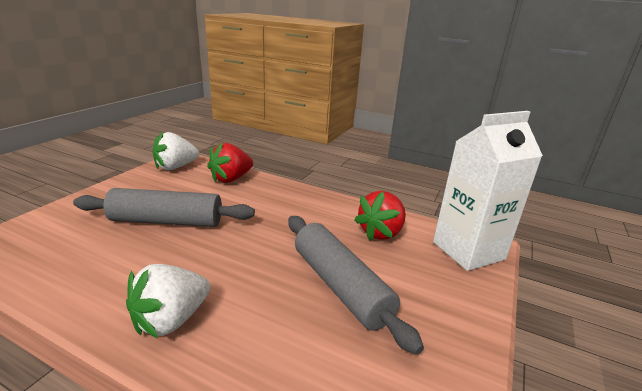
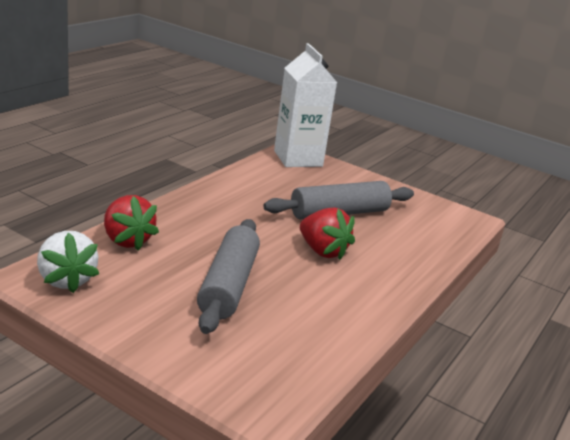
camera: 85 degrees left, 0 degrees up
(171, 320) = (378, 281): white strawberry -> none
(381, 232) = (268, 182): red strawberry -> red strawberry (322, 251)

